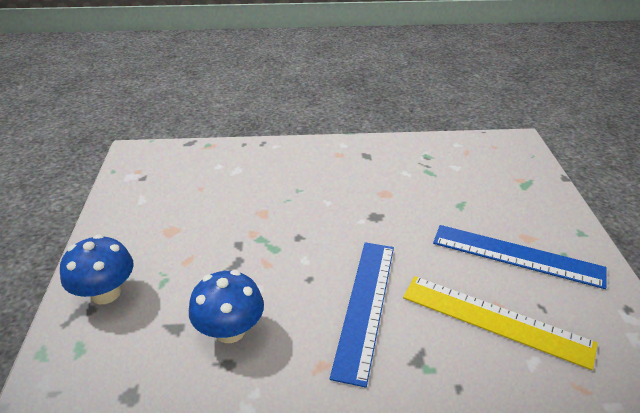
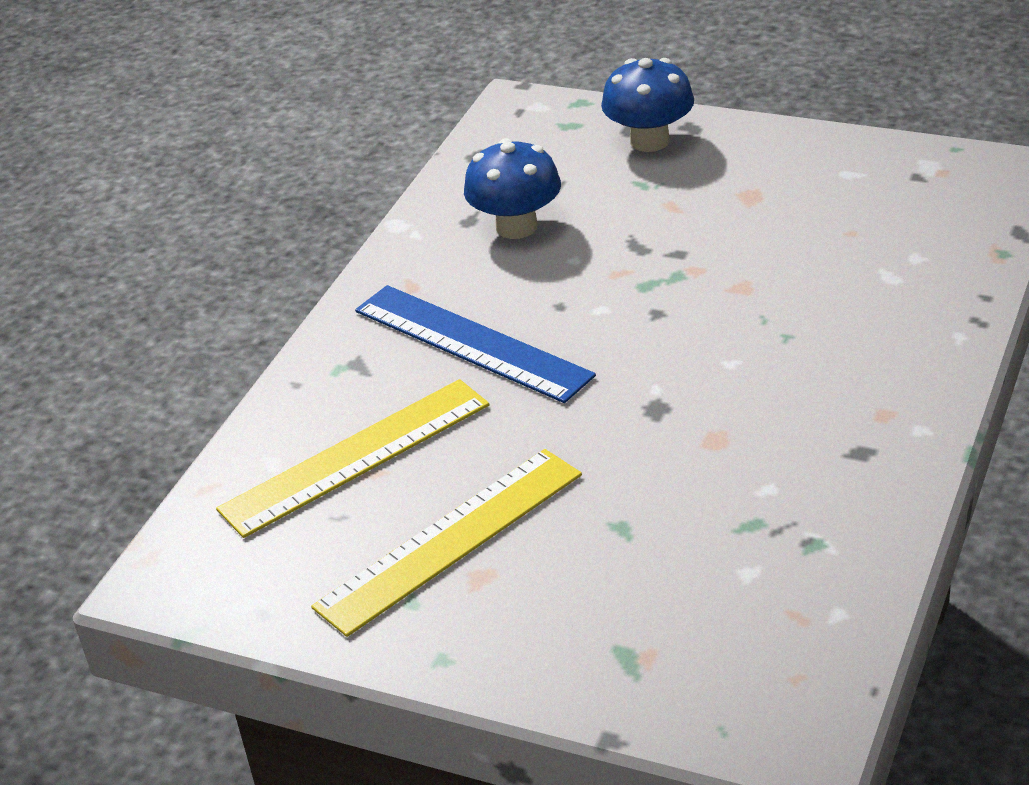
camera: 120 degrees right, 0 degrees up
(517, 255) = (451, 540): blue ruler -> yellow ruler

